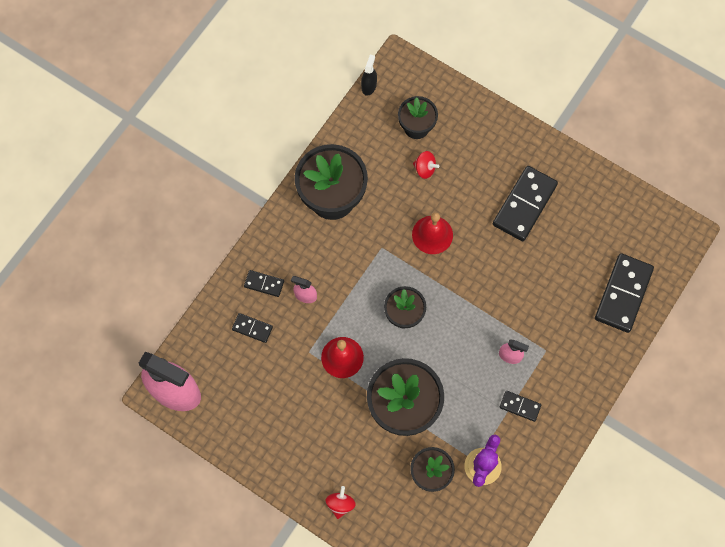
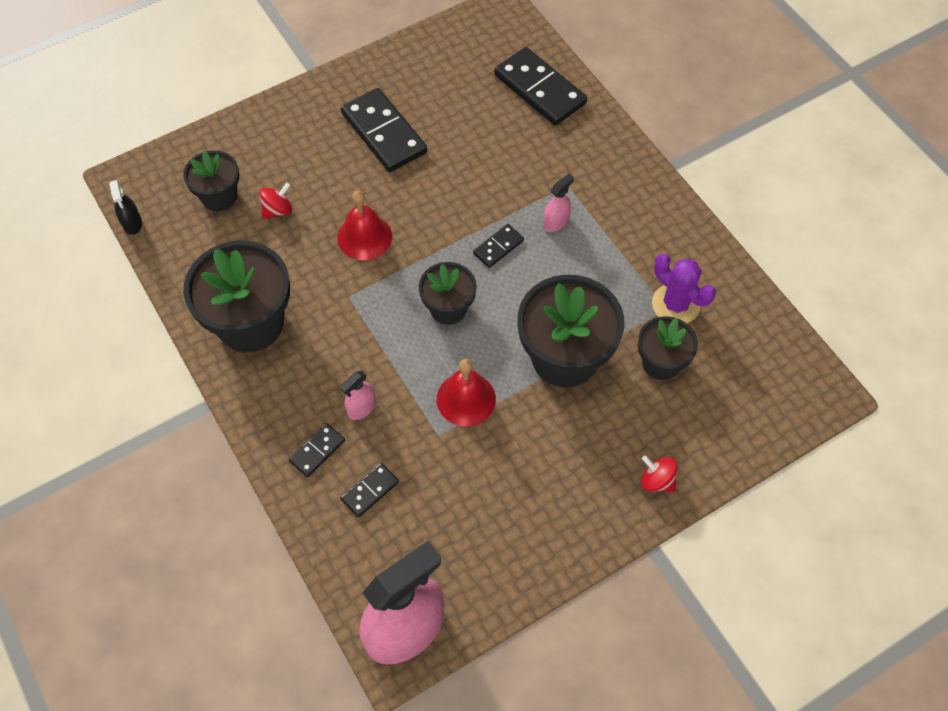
camera: 65 degrees left, 10 degrees down
(369, 86) = (132, 223): black spray bottle -> black spray bottle turned 150 degrees counterclockwise
(520, 406) = (621, 237): black domino -> black domino (498, 247)

